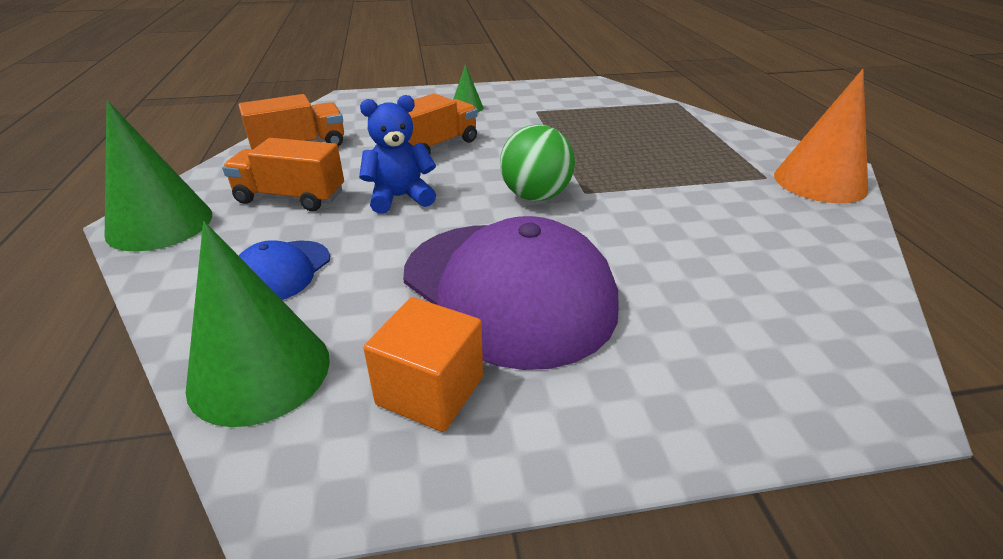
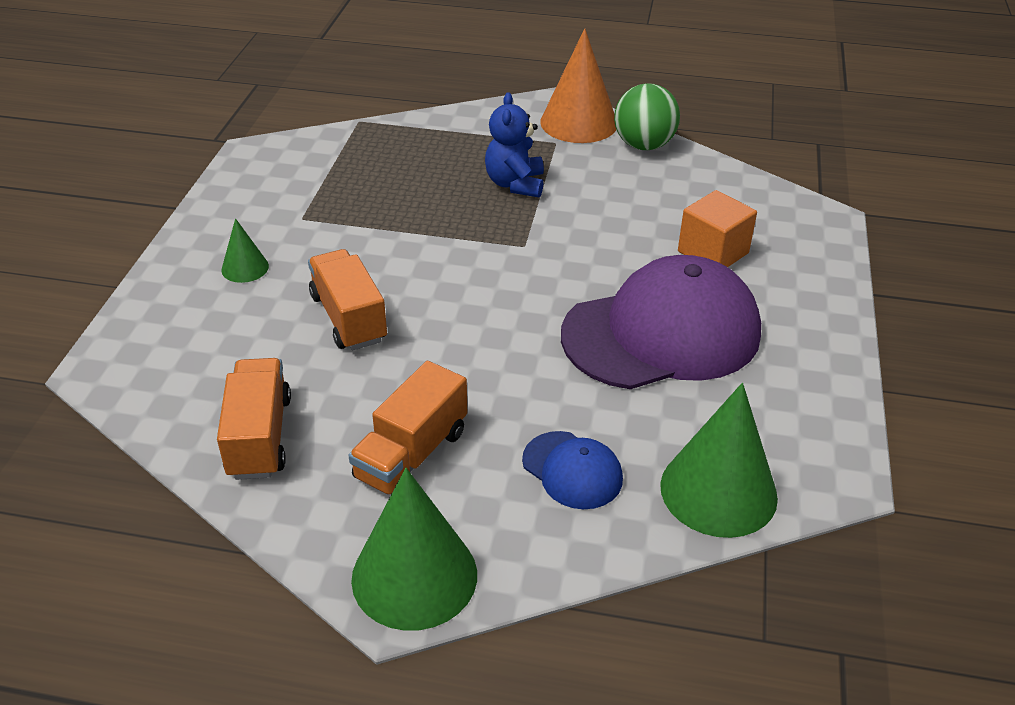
camera: 70 degrees left, 5 degrees up
(400, 197) = (464, 367): blue teddy bear -> blue teddy bear (515, 184)
(430, 390) = (766, 399): orange cube -> orange cube (713, 252)
(535, 196) = (514, 277): green ball -> green ball (643, 145)

